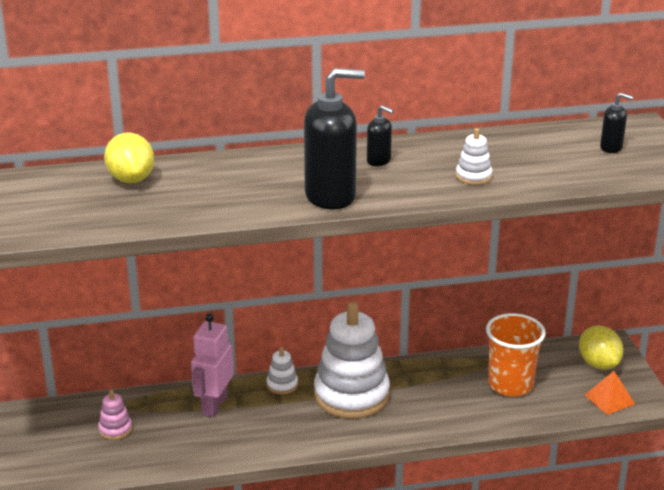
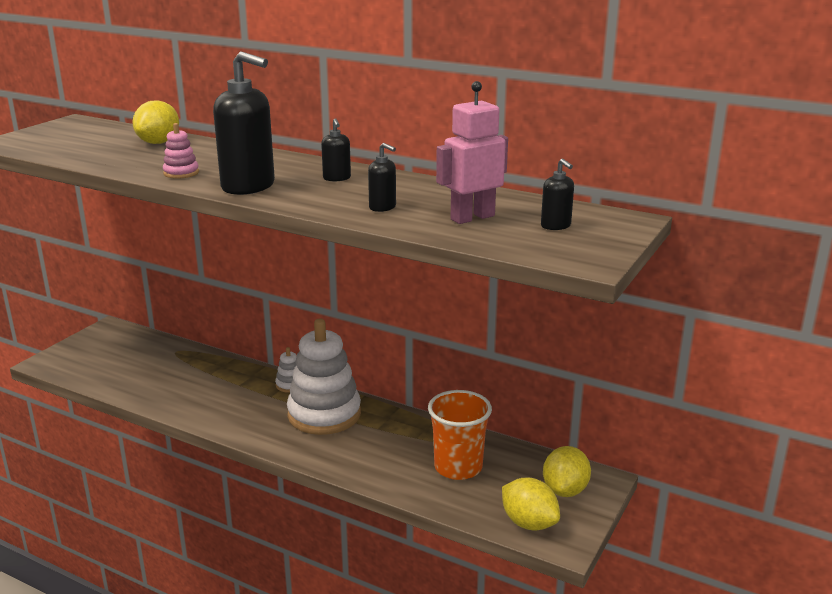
camera: 40 degrees right, 5 degrees down
(115, 429) = (149, 363): pink stacking toy -> pink stacking toy (181, 173)
(214, 405) = (227, 377): pink robot -> pink robot (472, 217)
(473, 176) = (383, 207): white stacking toy -> black soap dispenser
(609, 399) = (529, 523): orange pyramid -> yellow lemon

